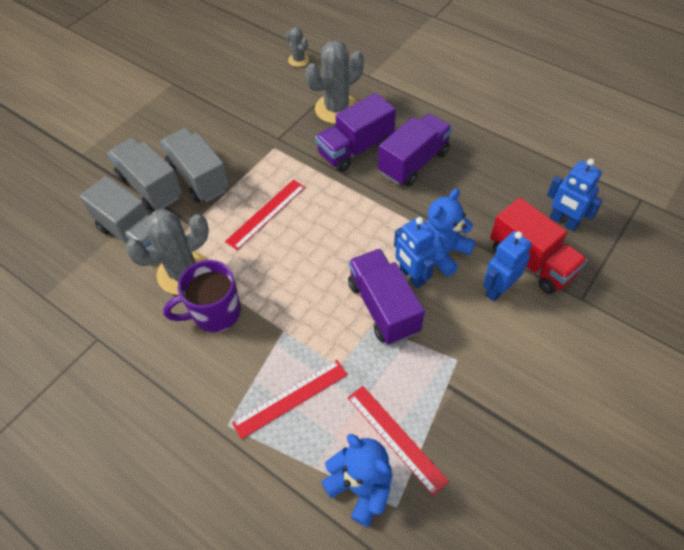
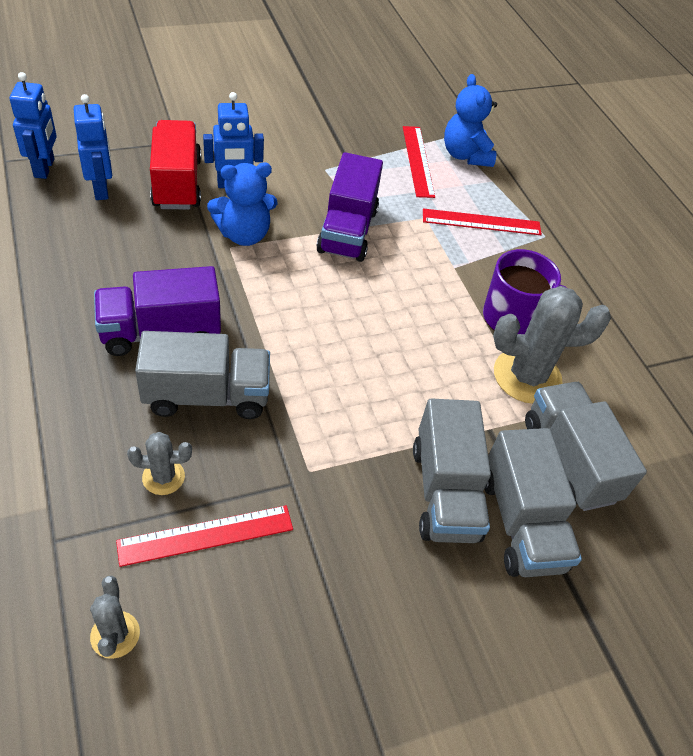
camera: 155 degrees left, 5 degrees down
(266, 214) = (390, 384): red ruler -> red ruler (206, 535)
(336, 109) = (163, 477): grey cactus -> grey cactus, size x0.51
(355, 149) = (207, 395): purple truck -> grey truck
(411, 276) = (296, 236): blue robot -> blue robot (45, 168)

